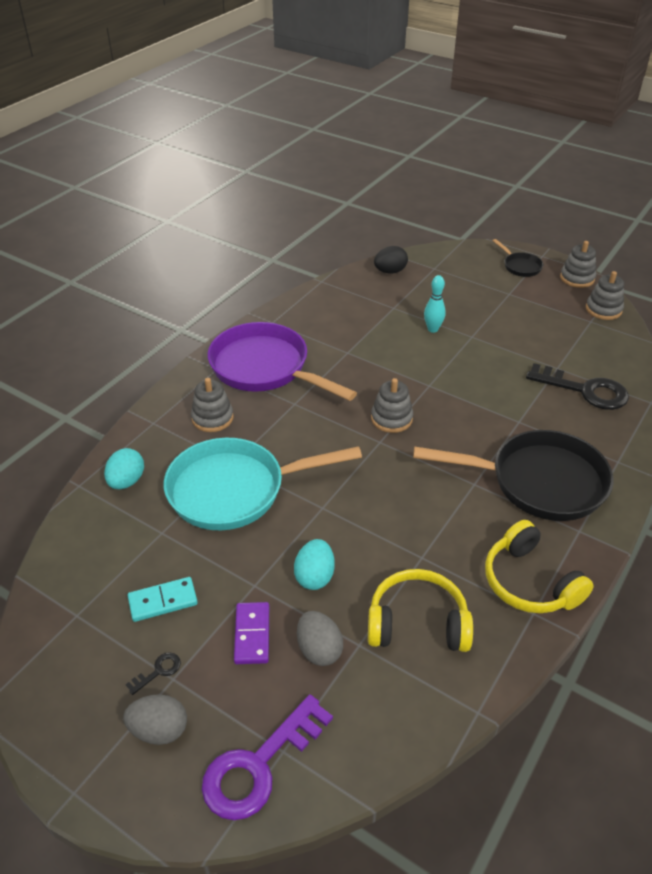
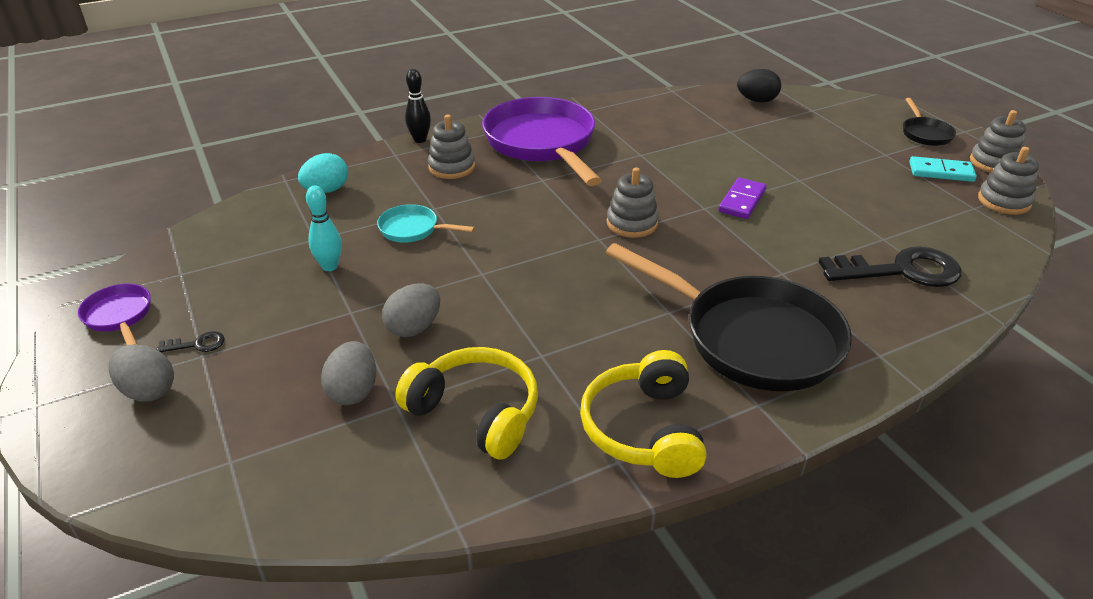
camera: 30 degrees right, 5 degrees down
(62, 679) = (119, 316): none -> purple pan
(161, 400) = (420, 140): none -> black bowling pin
(163, 601) = (259, 291): turquoise domino -> turquoise domino (941, 172)
(234, 490) = (413, 229): turquoise pan -> turquoise pan, size x0.45
(252, 634) = (306, 351): purple domino -> purple domino (742, 201)
(259, 765) = (197, 462): purple key -> none
(314, 576) = (414, 328): turquoise egg -> grey egg
(432, 329) = (757, 161): turquoise bowling pin -> turquoise bowling pin (330, 266)
(584, 390) = (900, 271): black key -> black key turned 60 degrees counterclockwise

